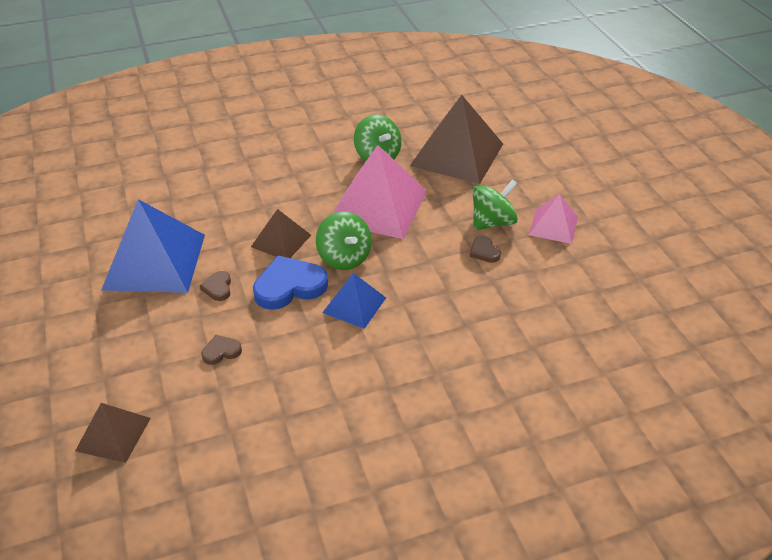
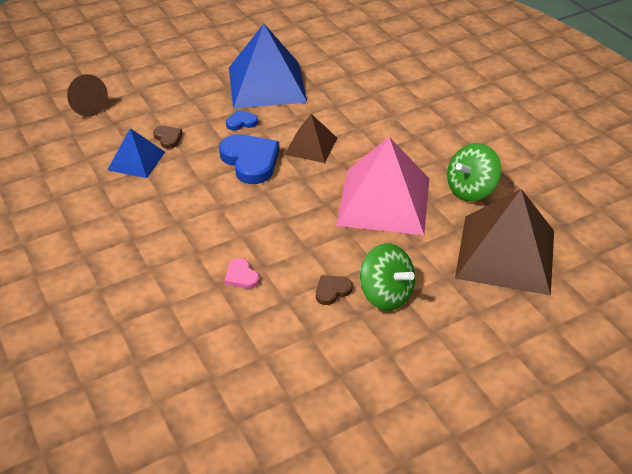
camera: 80 degrees right, 0 degrees up
(113, 434) = (85, 106): brown pyramid -> brown cone
(218, 288) = (241, 122): brown heart -> blue heart
(344, 257) = (297, 188): green spinning top -> none
(354, 305) = (233, 204): blue pyramid -> blue pyramid (136, 161)
(458, 307) = (241, 276): none -> pink heart
(553, 226) = (397, 352): pink pyramid -> none

